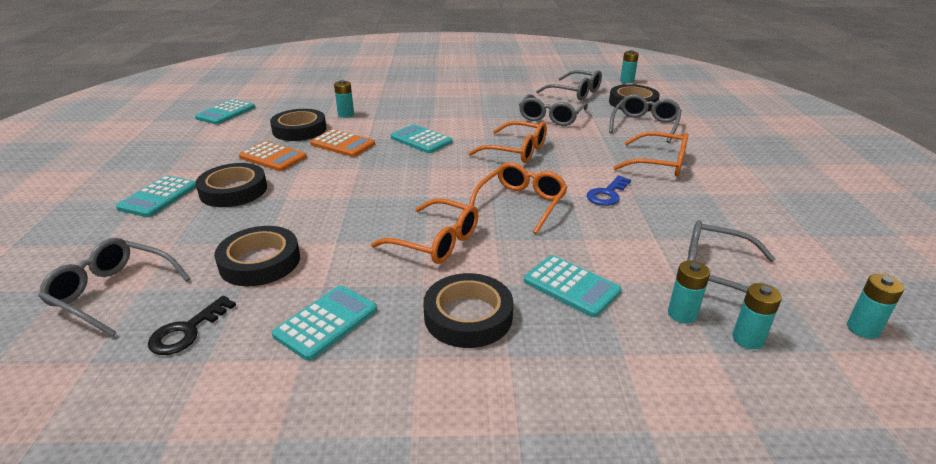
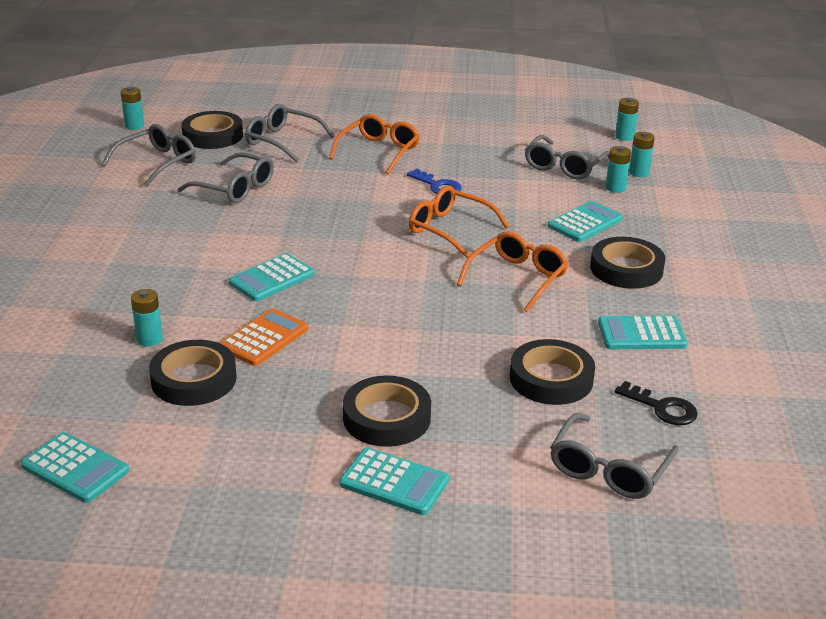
camera: 85 degrees left, 0 degrees up
(273, 157) = (289, 395): orange calculator -> none
(326, 322) = (641, 334): turquoise calculator -> turquoise calculator turned 45 degrees counterclockwise
(516, 151) = (326, 220): orange glasses -> none

